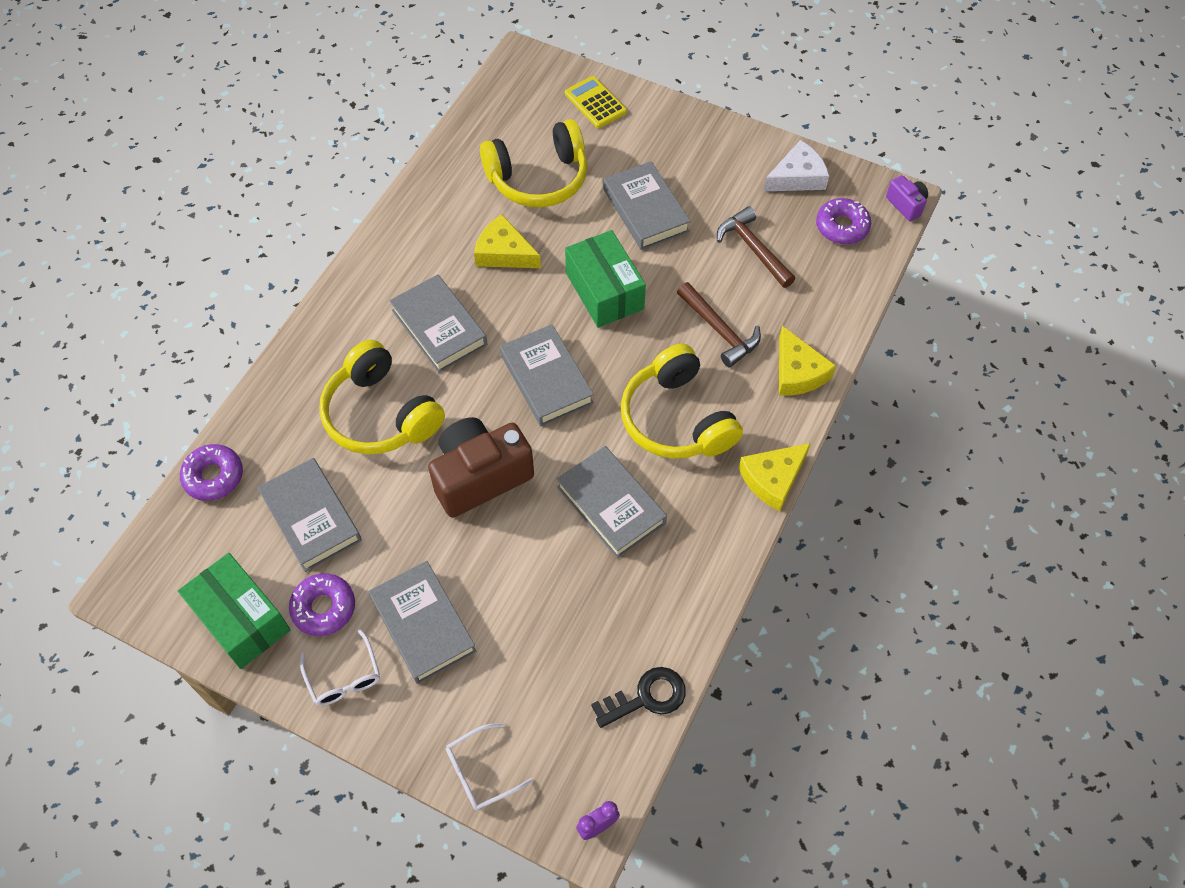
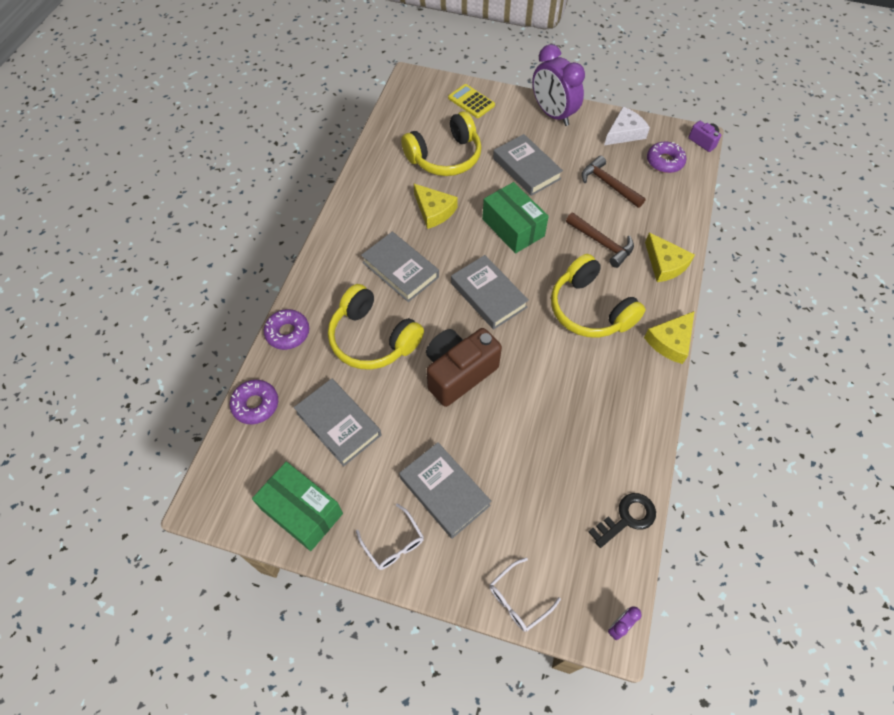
camera: 10 degrees left, 0 degrees up
(324, 608) = (364, 491): purple donut -> purple donut (288, 333)
(504, 252) = (434, 211): yellow cheese -> yellow cheese turned 150 degrees counterclockwise
(611, 505) = (560, 378): grey book -> none
(704, 136) = (553, 114): none -> purple clock

